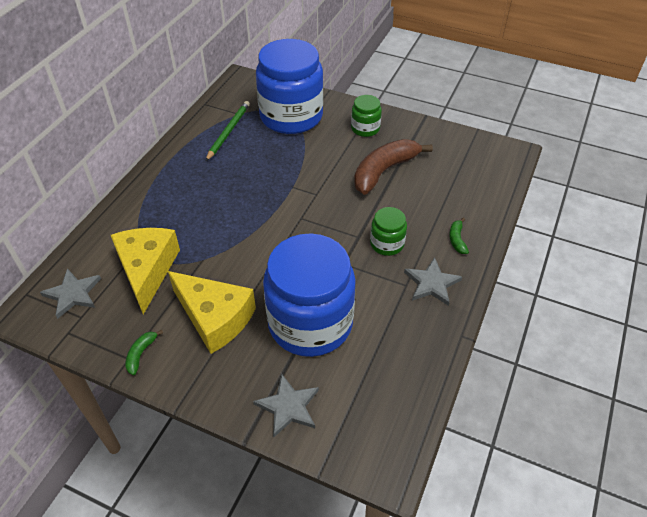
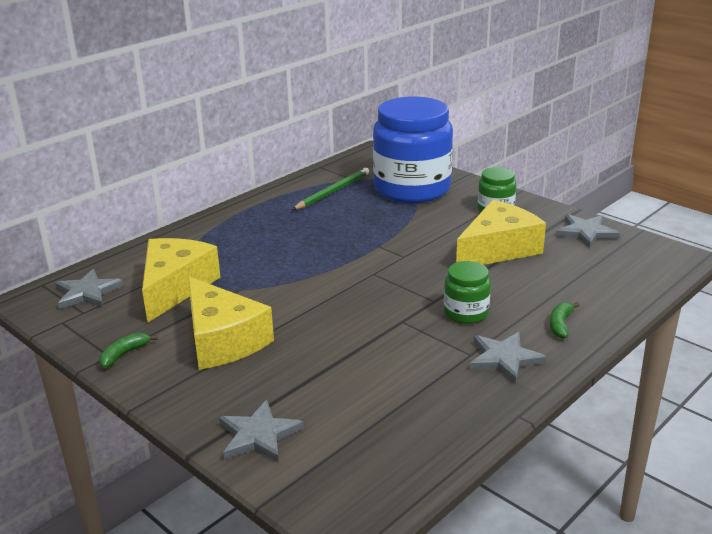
camera: 20 degrees right, 20 degrees down
(310, 323) = (330, 366): blue jar -> none
(384, 171) = (498, 249): brown banana -> yellow cheese
(439, 140) = (586, 232): none -> grey star

